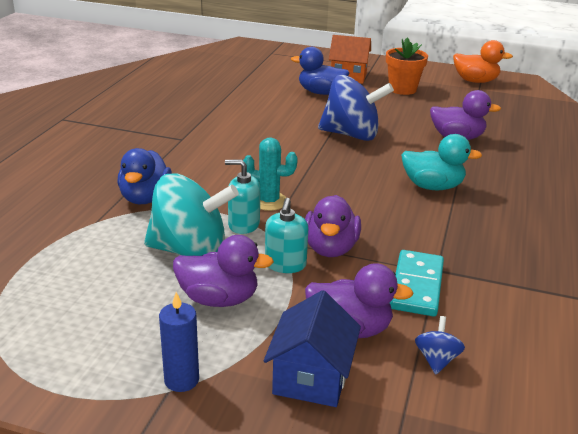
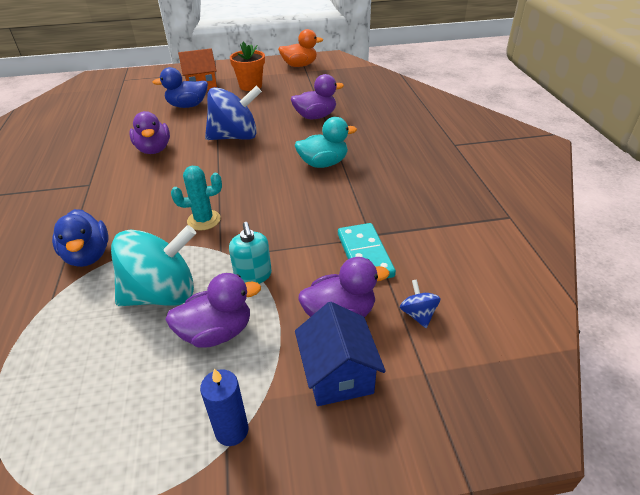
camera: 25 degrees left, 10 degrees up
(243, 225) = (195, 250): turquoise soap dispenser -> none
(330, 248) = (280, 246): purple duck -> purple duck (154, 149)

